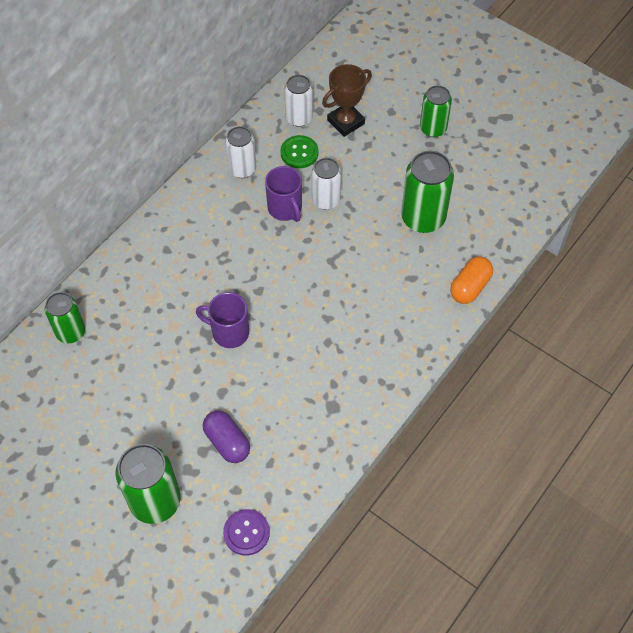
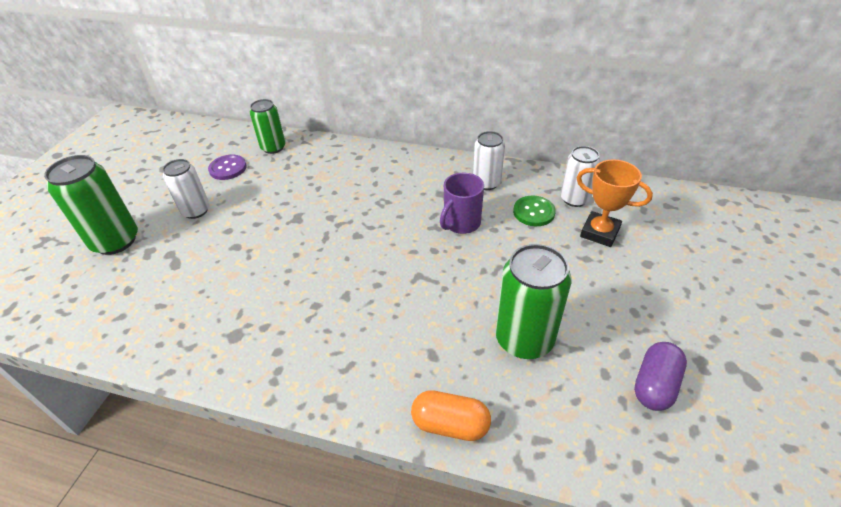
camera: 70 degrees right, 15 degrees down
(227, 442) = (180, 267): purple capsule -> purple capsule (654, 385)
(229, 332) = (302, 231): purple mug -> none
(246, 532) = (78, 313): purple button -> purple button (228, 168)
(326, 200) = (491, 248): white can -> white can (196, 211)
(345, 122) = (599, 232): brown trophy -> orange trophy
(433, 128) = (659, 308): green can -> none

